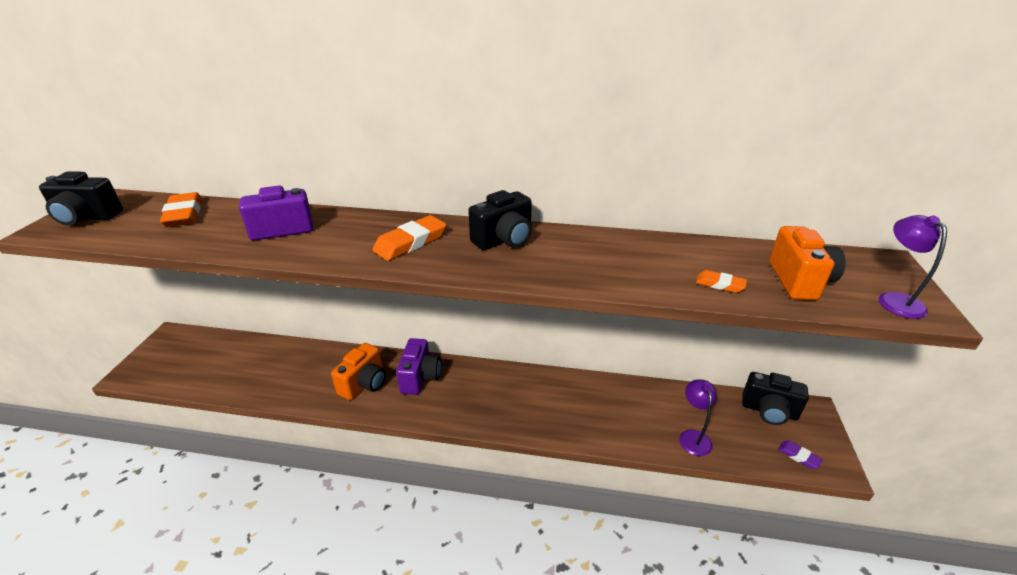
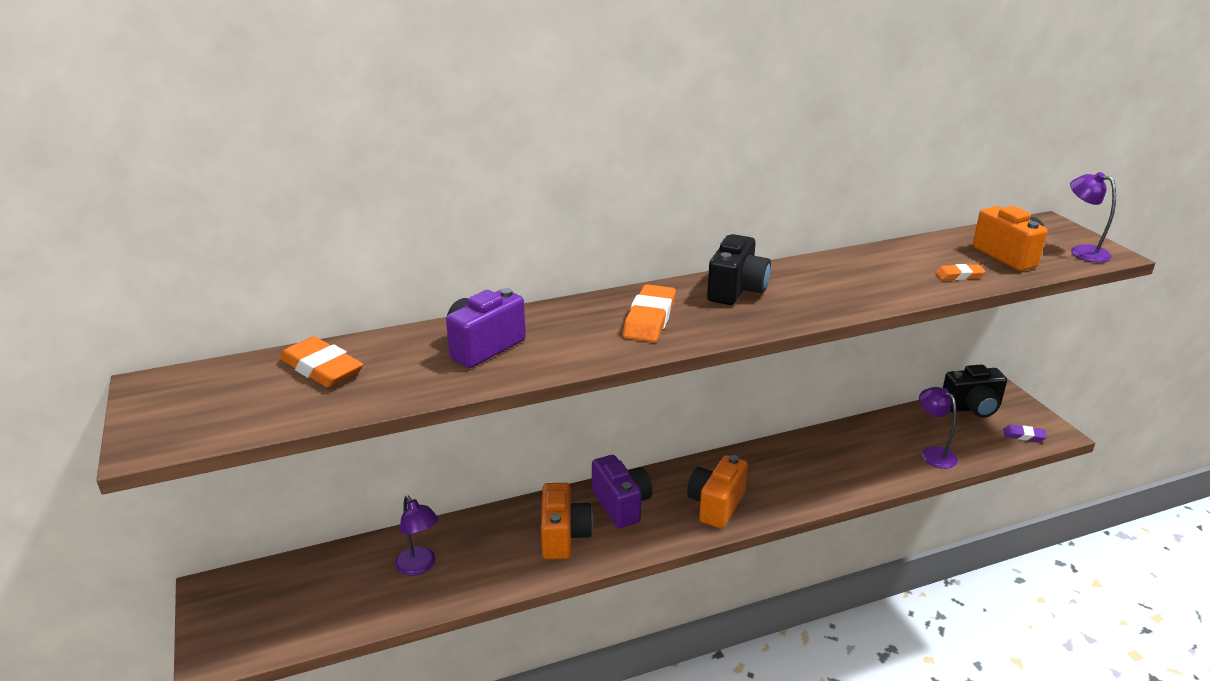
camera: 30 degrees left, 5 degrees down
(87, 218) = (183, 412): black camera -> none
(270, 367) = (419, 566): none -> purple lamp
(480, 405) = (716, 505): none -> orange camera

